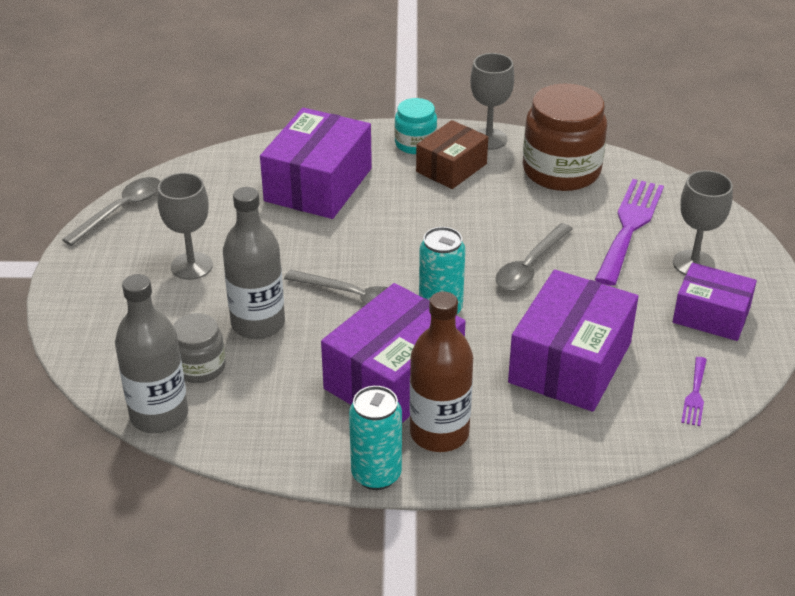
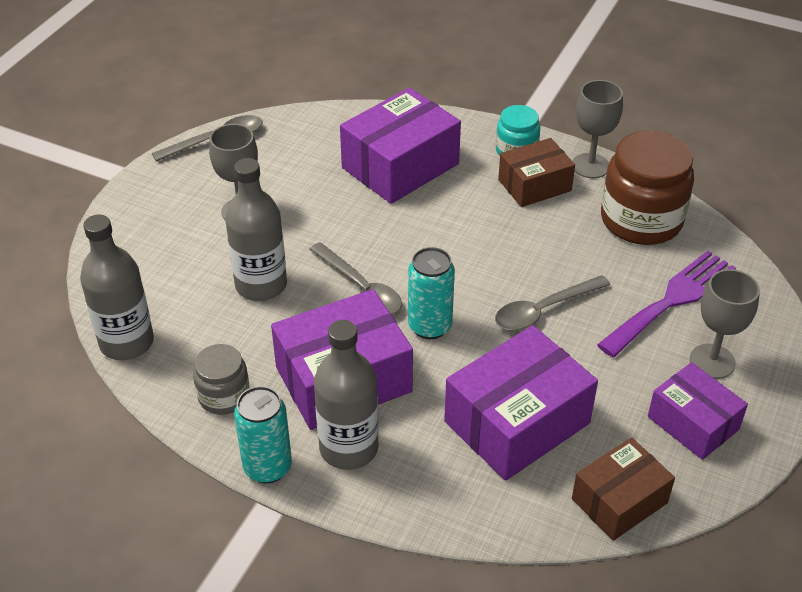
camera: 25 degrees right, 5 degrees up
(200, 367) = (187, 309): grey jar -> grey jar (224, 396)
(439, 433) = (348, 448): brown bottle -> grey bottle
(695, 394) = (619, 501): purple fork -> brown box

